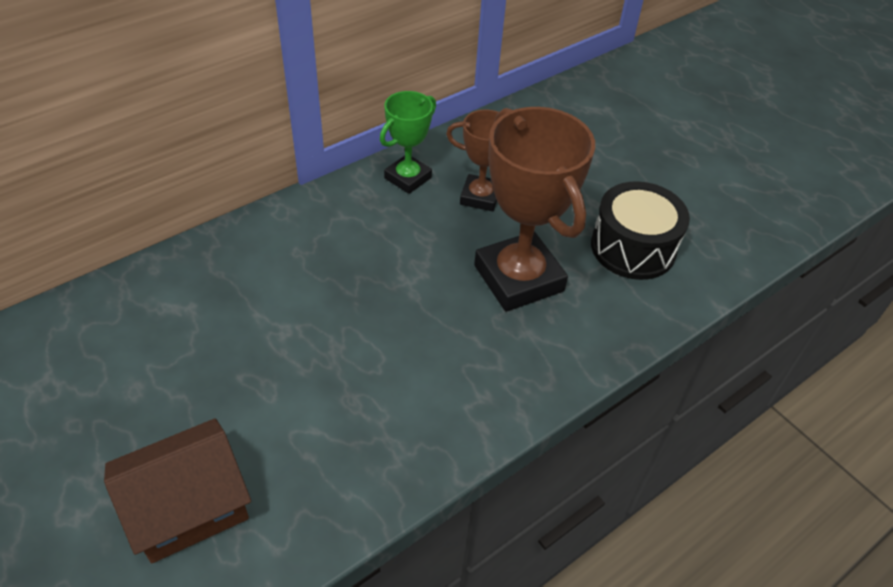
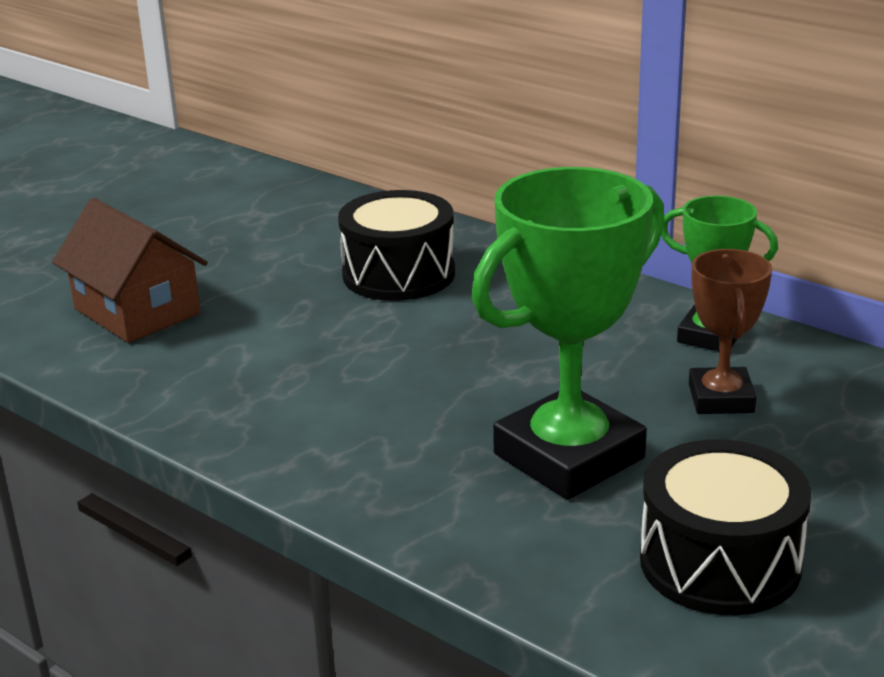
camera: 80 degrees right, 20 degrees down
(231, 307) = (399, 274): none -> black drum
(519, 278) = (569, 456): brown trophy -> green trophy

